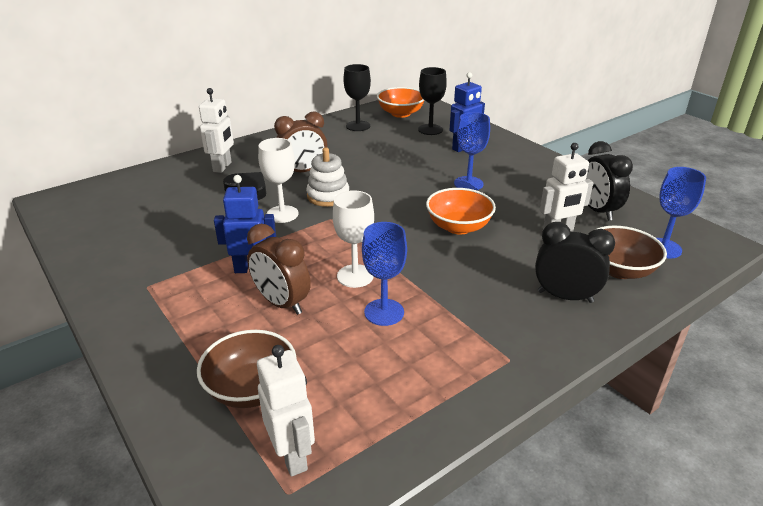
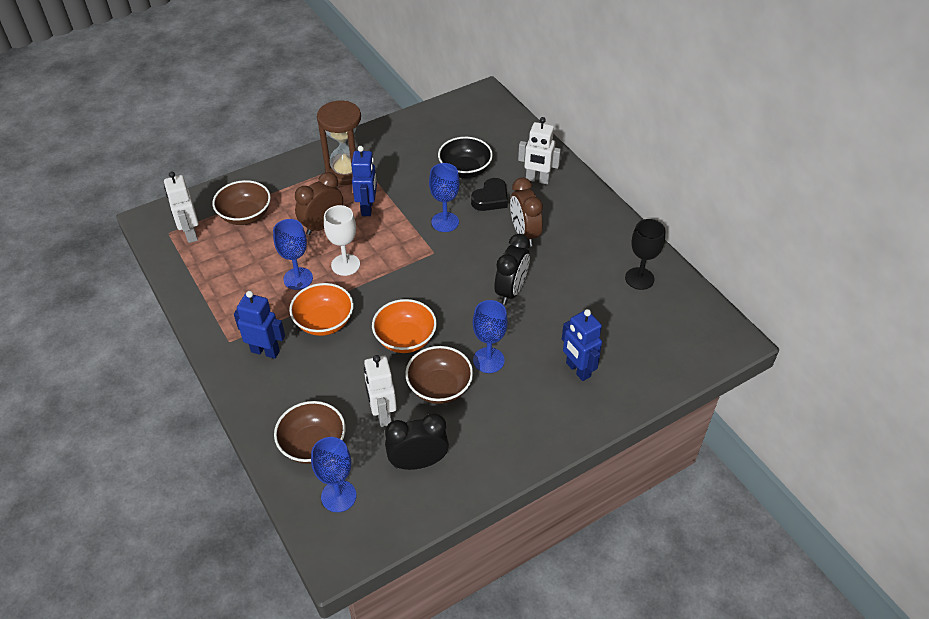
camera: 95 degrees right, 15 degrees up
(170, 295) = (346, 171): none -> brown hourglass
(194, 206) = (465, 170): none -> black bowl
(282, 214) = (445, 222): white goblet -> blue goblet
(292, 456) = (190, 234): white robot -> white robot turned 90 degrees clockwise
(328, 196) = (474, 251): white stacking toy -> none
(400, 113) = (681, 321): orange bowl -> orange bowl (324, 322)
(430, 130) = (631, 345): black goblet -> none
(510, 205) = (439, 387): none -> brown bowl
(513, 323) = (265, 351): none -> blue robot
(565, 296) = (287, 392): black clock -> black clock (511, 291)

